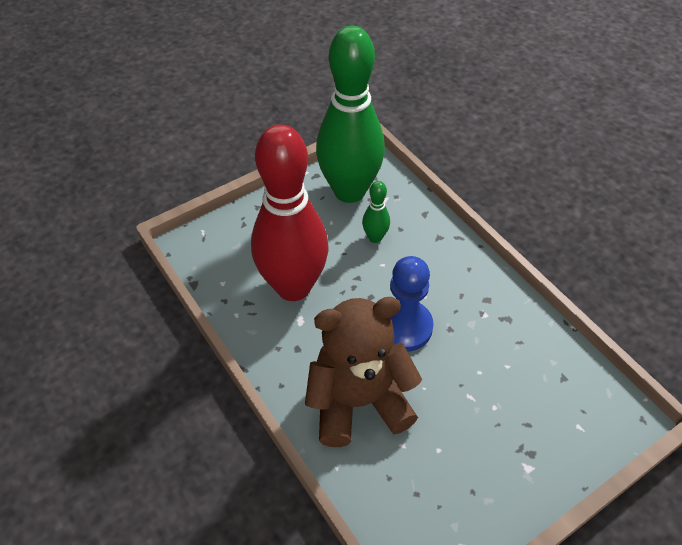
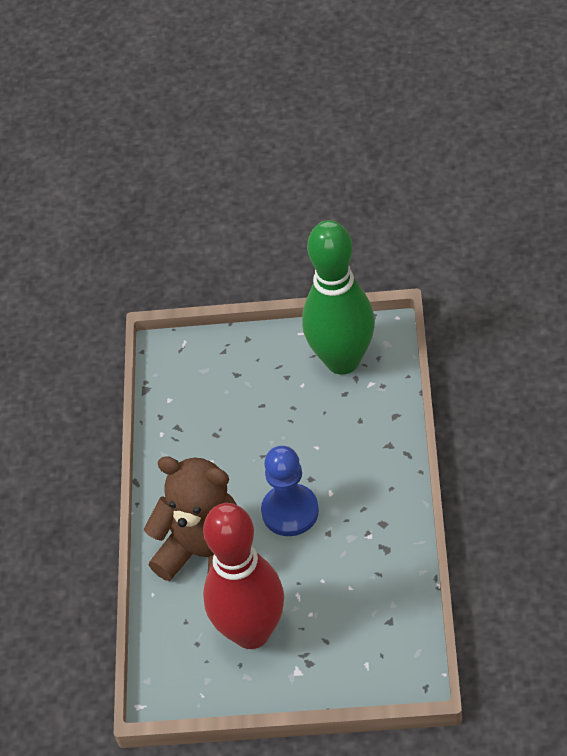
camera: 40 degrees right, 0 degrees up
(293, 287) = (224, 431): red bowling pin -> red bowling pin (251, 632)
(375, 237) = (329, 418): green bowling pin -> none

